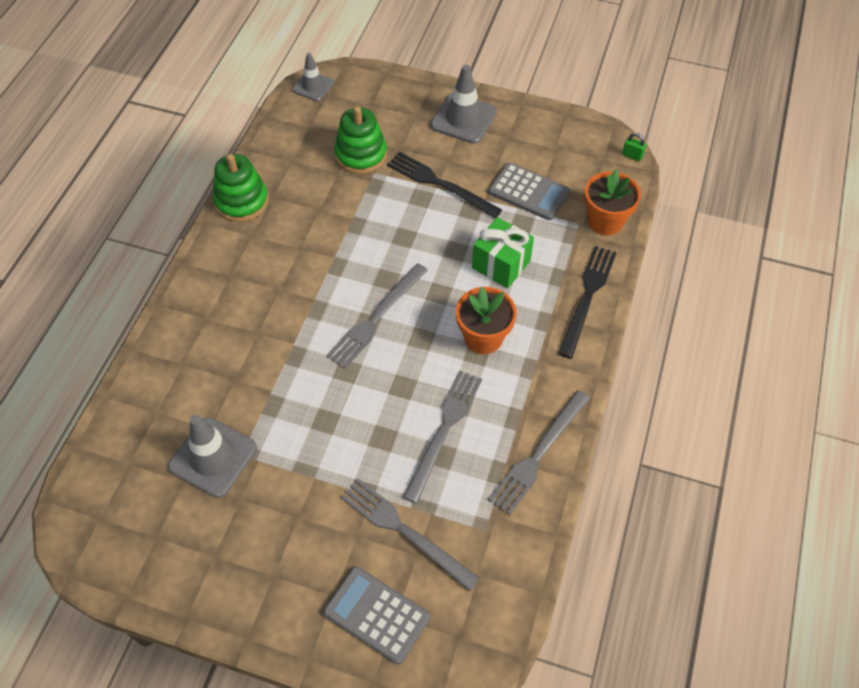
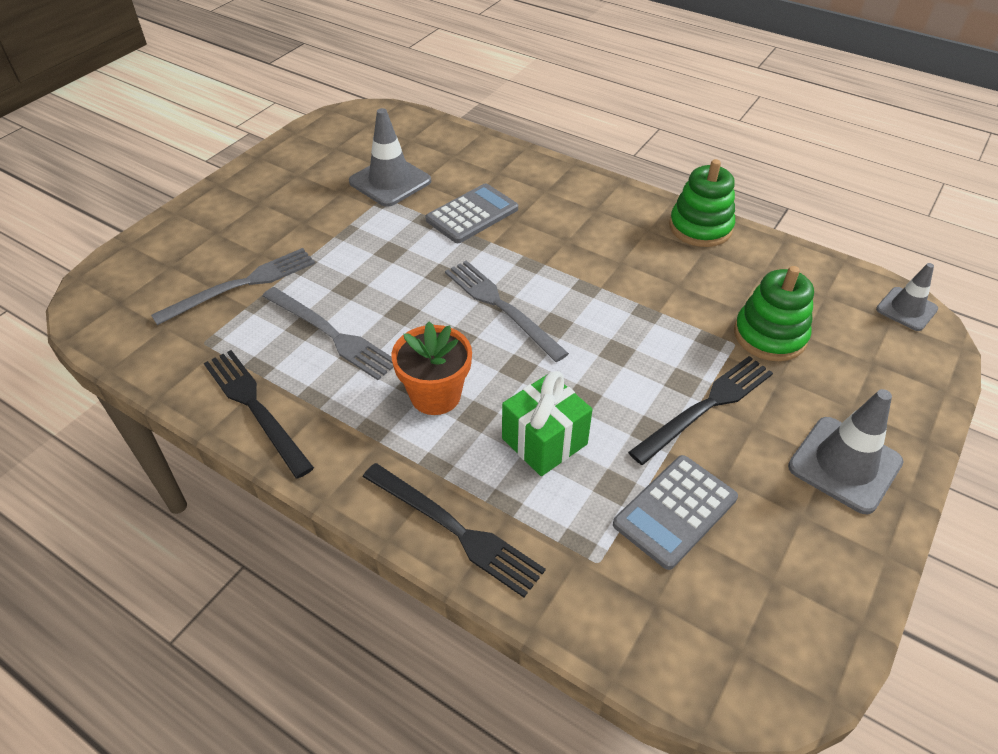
camera: 105 degrees right, 10 degrees down
(376, 615) = (179, 254): grey calculator -> grey calculator (472, 214)
(538, 454) = (255, 408): grey fork -> black fork
(605, 221) = (594, 604): orange flower pot -> none
(632, 156) = (745, 708): green padlock -> none

